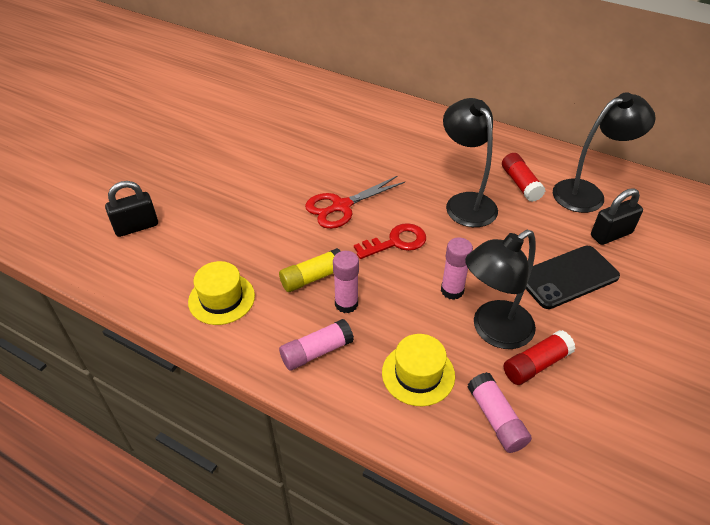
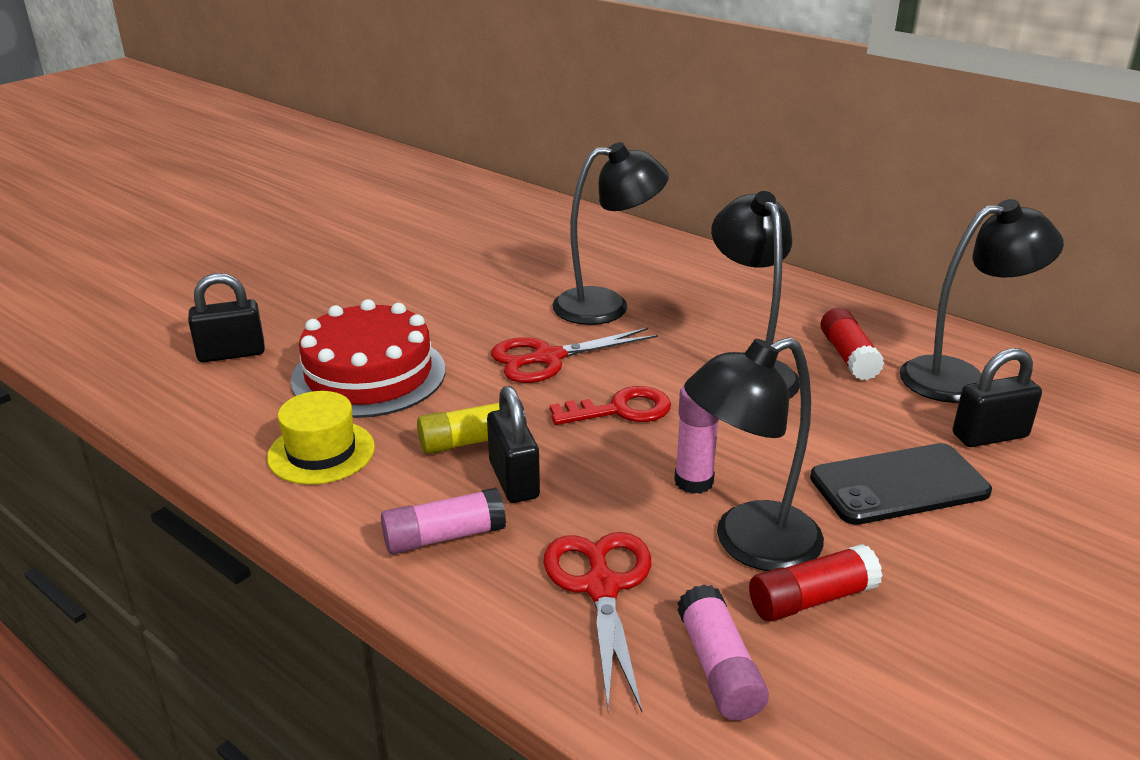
camera: 10 degrees right, 15 degrees down
(232, 233) = (369, 374): none -> red cake
(346, 304) = (514, 480): pink glue stick -> black padlock
(366, 159) = (606, 305): none -> black lamp
(418, 374) = (601, 587): yellow hat -> red scissors

